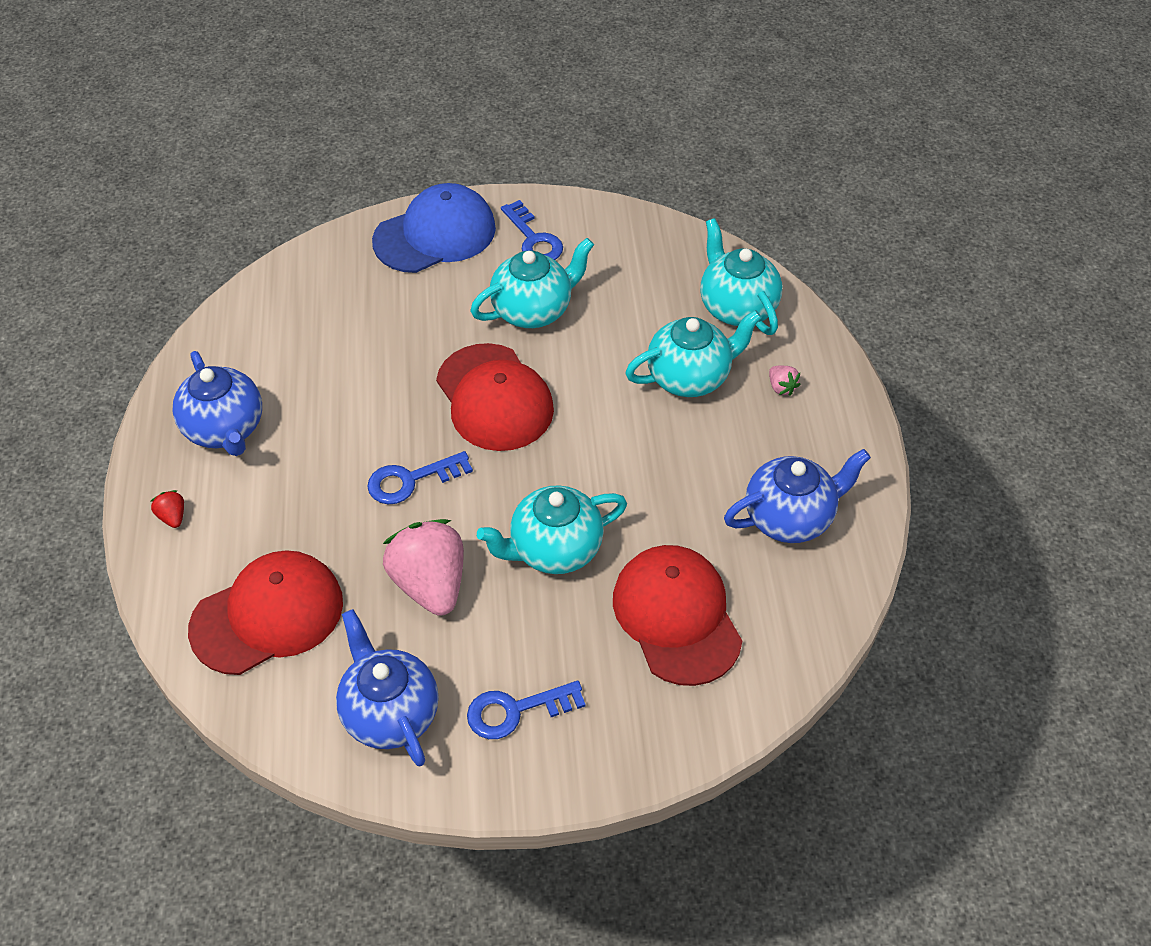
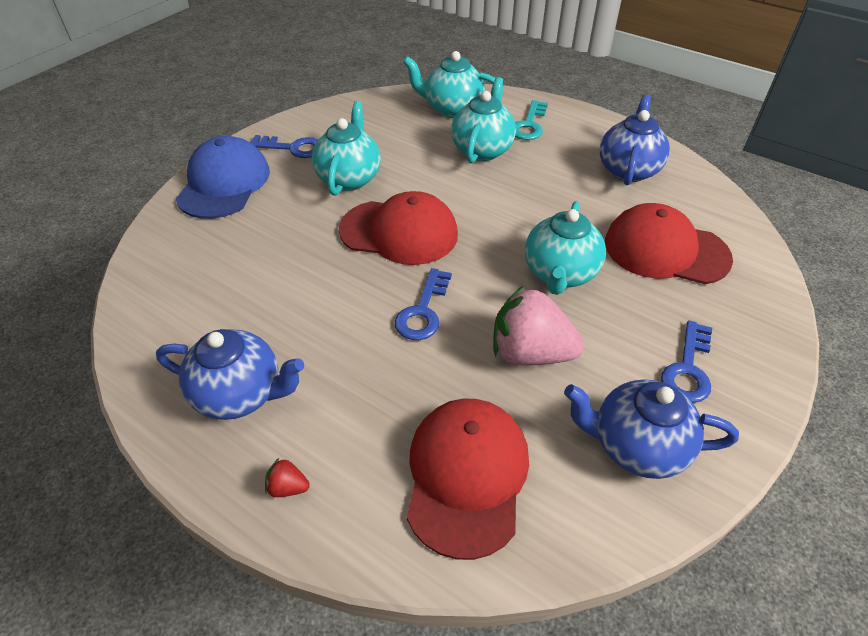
camera: 50 degrees left, 5 degrees down
(781, 387) = (529, 125): pink strawberry -> turquoise key

